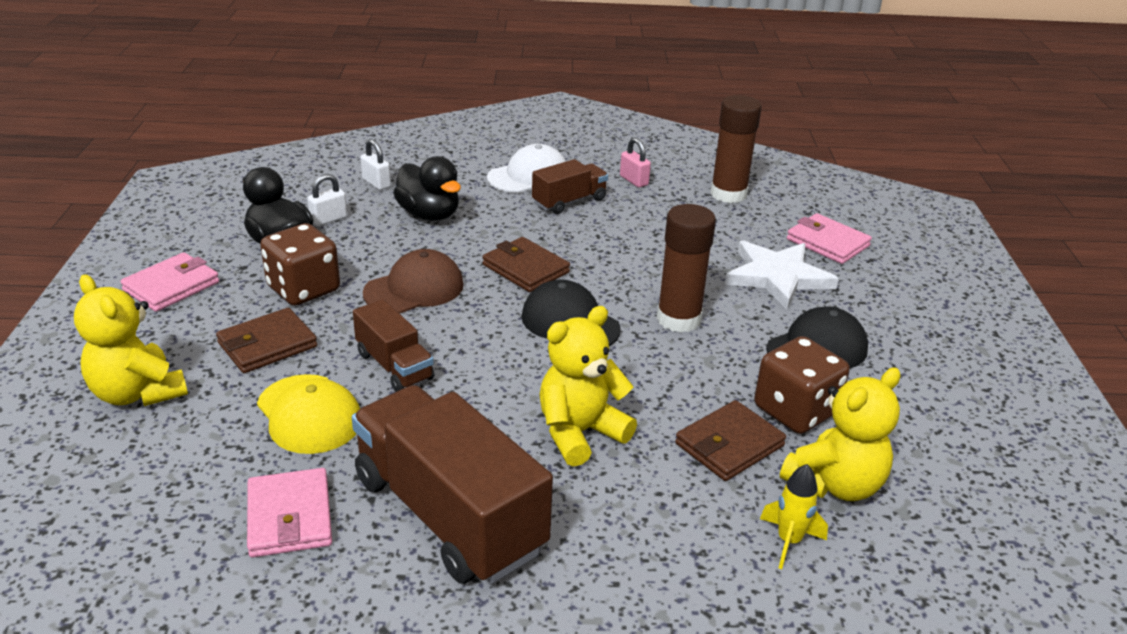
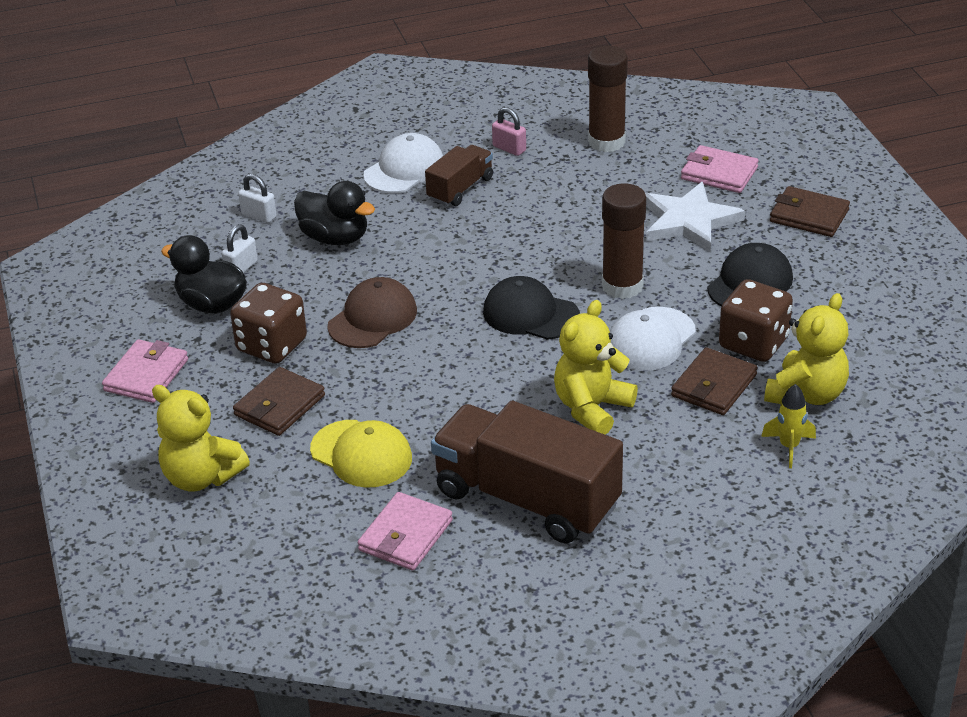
camera: 15 degrees left, 5 degrees up
(289, 517) = (405, 535): pink wallet -> pink wallet turned 60 degrees clockwise
(394, 366) = (404, 394): brown truck -> none
(526, 268) = (461, 271): brown wallet -> brown wallet (809, 215)
(682, 378) = (650, 339): none -> white cap

